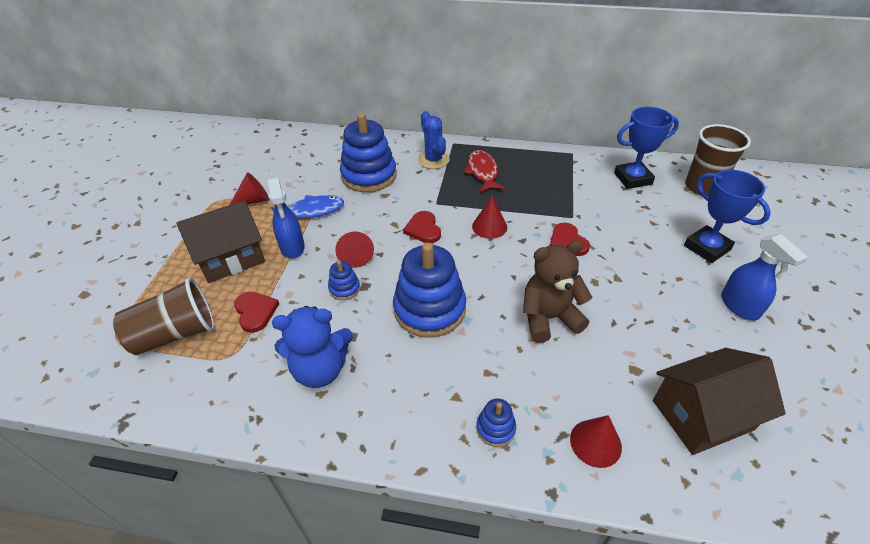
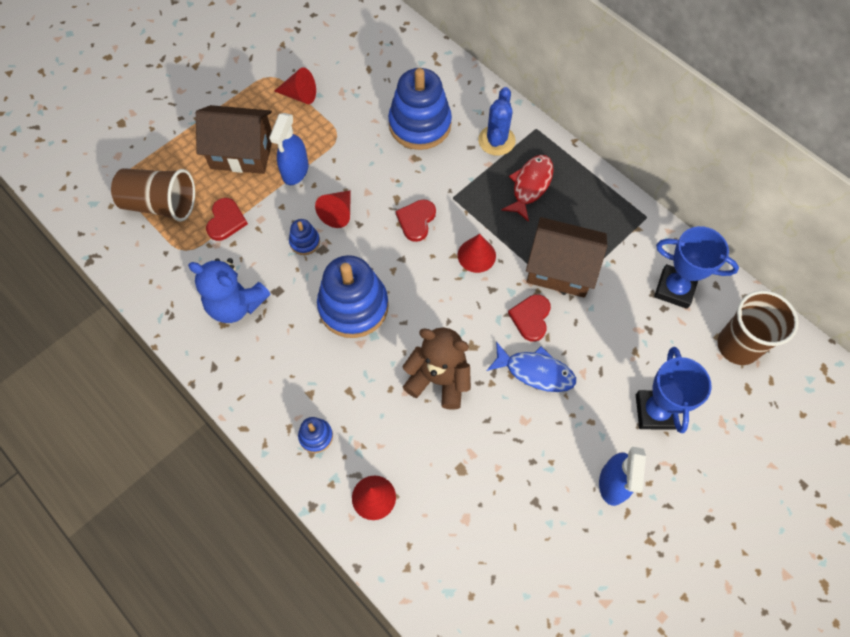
camera: 35 degrees right, 20 degrees up
(311, 211) = (338, 139): blue fish -> blue fish (535, 371)
(702, 415) = (472, 538): brown house -> brown house (560, 269)

